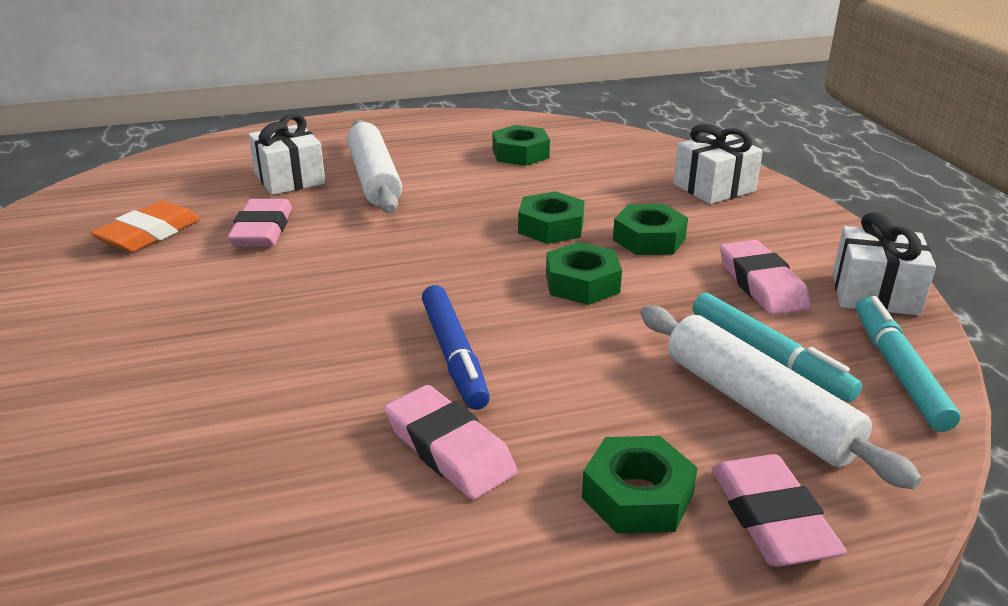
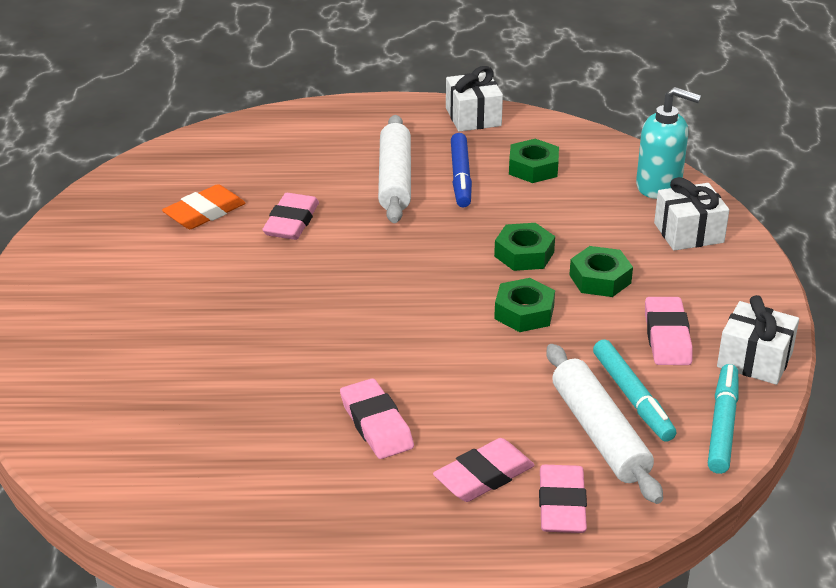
camera: 15 degrees right, 5 degrees up
(289, 179) = (324, 169): white gift -> white gift (473, 117)
(453, 355) = (403, 357): blue marker -> blue marker (460, 177)
(637, 496) = (484, 476): green nut -> pink eraser
(657, 154) = (659, 186): none -> turquoise soap dispenser

